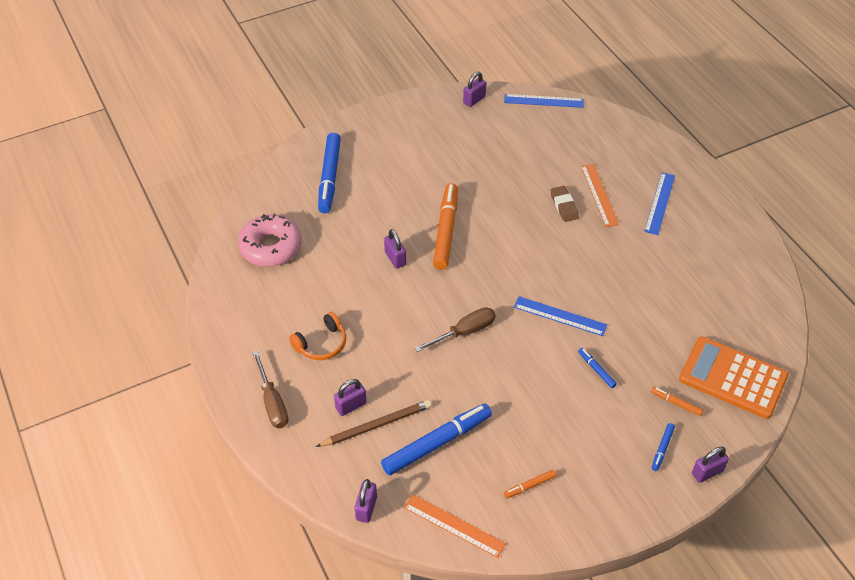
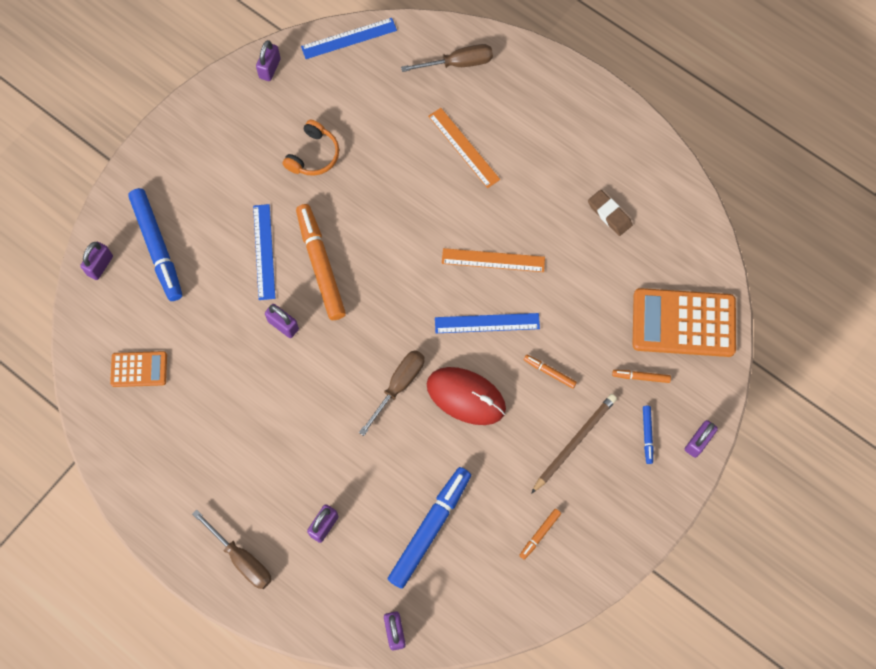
camera: 25 degrees left, 20 degrees up
(270, 247) = (139, 369): pink donut -> orange calculator
(282, 174) = (100, 265): none -> purple padlock
(321, 344) = (257, 466): orange headphones -> orange headphones (313, 155)
(376, 425) = (361, 536): brown pencil -> brown pencil (574, 442)
(454, 525) = (487, 610): orange ruler -> orange ruler (493, 260)
(516, 360) = (466, 397): none -> red mouse
(564, 206) = (432, 178): brown eraser -> brown eraser (609, 214)
(596, 370) = (549, 372): blue marker -> orange marker
(621, 142) = (458, 63): none -> brown screwdriver
(660, 203) = (531, 132): blue ruler -> blue ruler (264, 251)

